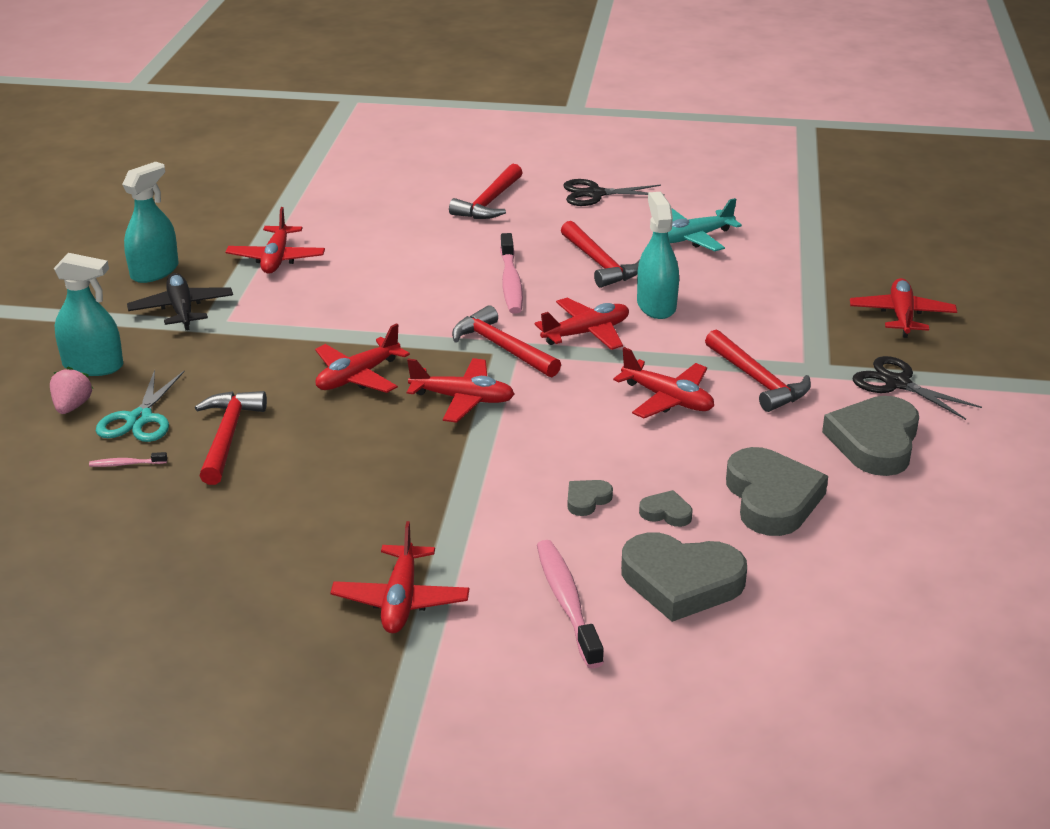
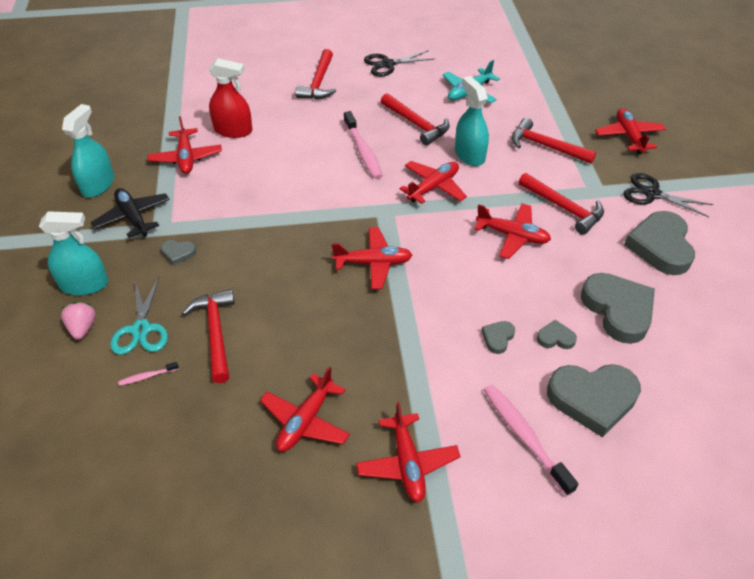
camera: 15 degrees left, 15 degrees up
(220, 352) = (178, 253): none -> grey heart
(350, 238) = (233, 130): none -> red spray bottle
(358, 377) = (290, 257): red plane -> red plane (305, 421)
(502, 347) = (381, 211): red hammer -> red hammer (546, 146)

